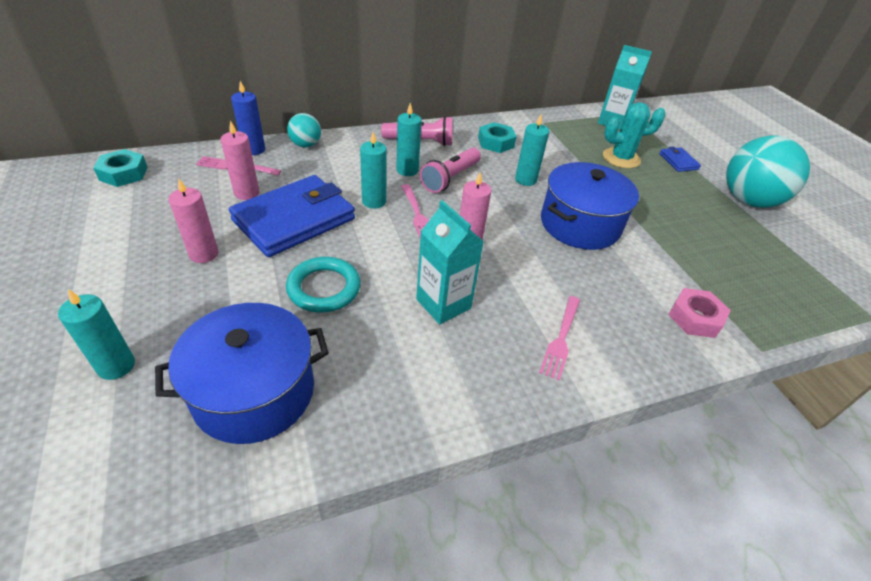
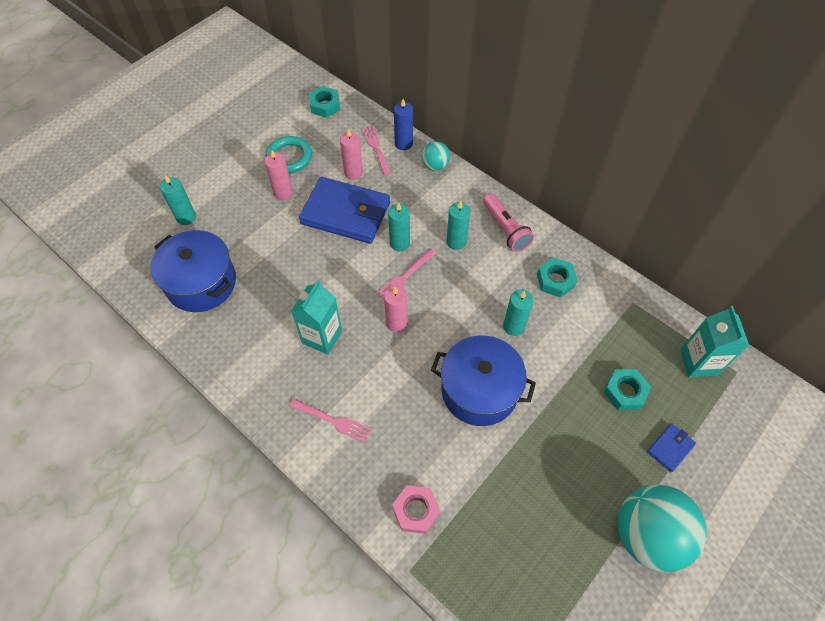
camera: 65 degrees right, 15 degrees up
(324, 288) = (294, 267): turquoise ring -> turquoise ring (289, 157)
(450, 178) = (469, 274): pink flashlight -> none
(561, 339) = (333, 421): pink fork -> pink fork turned 150 degrees counterclockwise
(621, 158) = (625, 392): turquoise cactus -> turquoise nut

